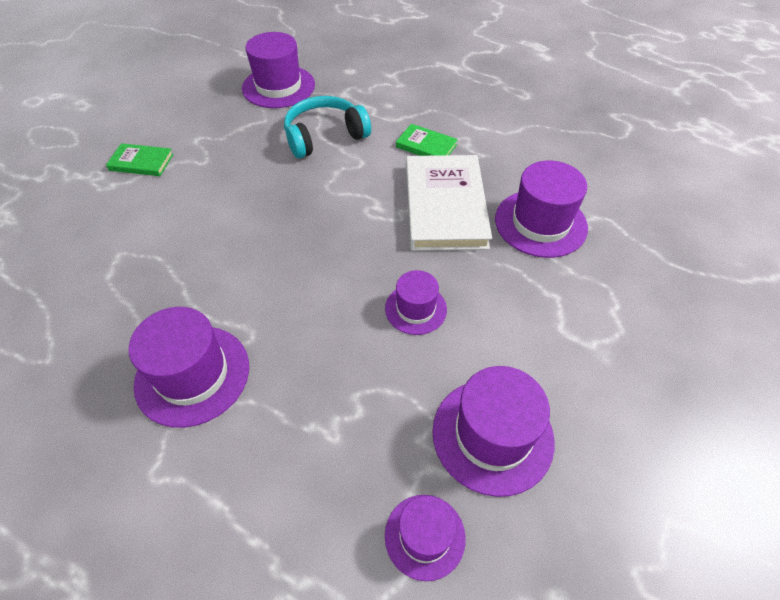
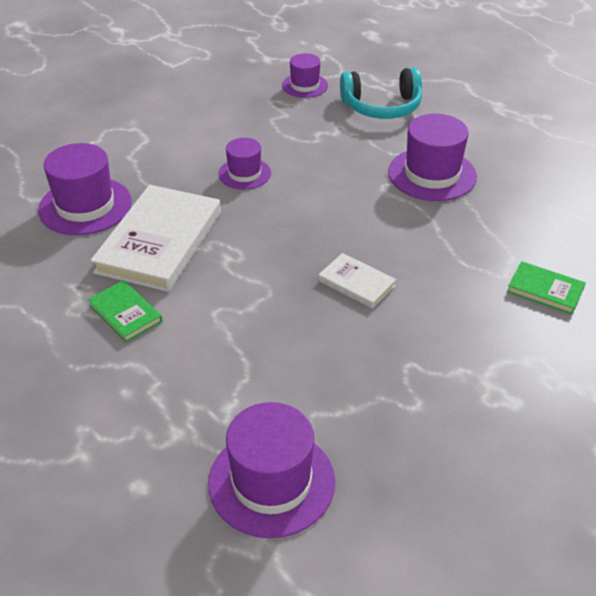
camera: 160 degrees left, 10 degrees down
(141, 162) = (493, 385): green book -> green book (545, 290)
(256, 212) = (356, 283): none -> white book
(324, 136) = (241, 362): turquoise headphones -> turquoise headphones (382, 107)
(492, 435) = (239, 107): purple hat -> none

